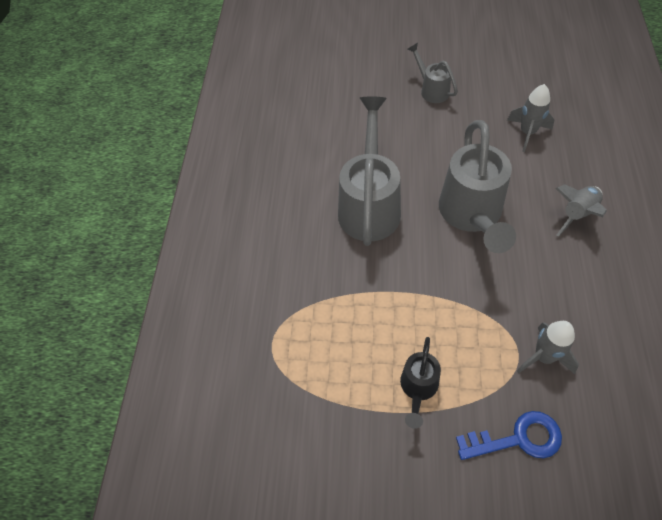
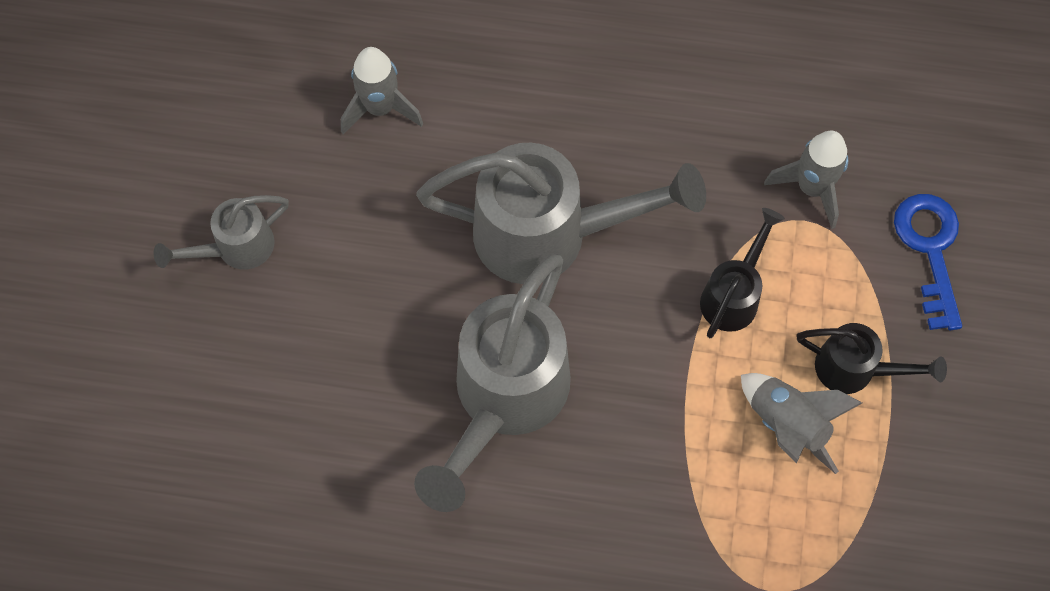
camera: 90 degrees left, 10 degrees up
(369, 204) = (503, 399): grey watering can -> grey watering can turned 75 degrees counterclockwise
(455, 313) = (734, 294): none -> black watering can
(577, 214) = (566, 79): grey rocket -> grey rocket (787, 425)

